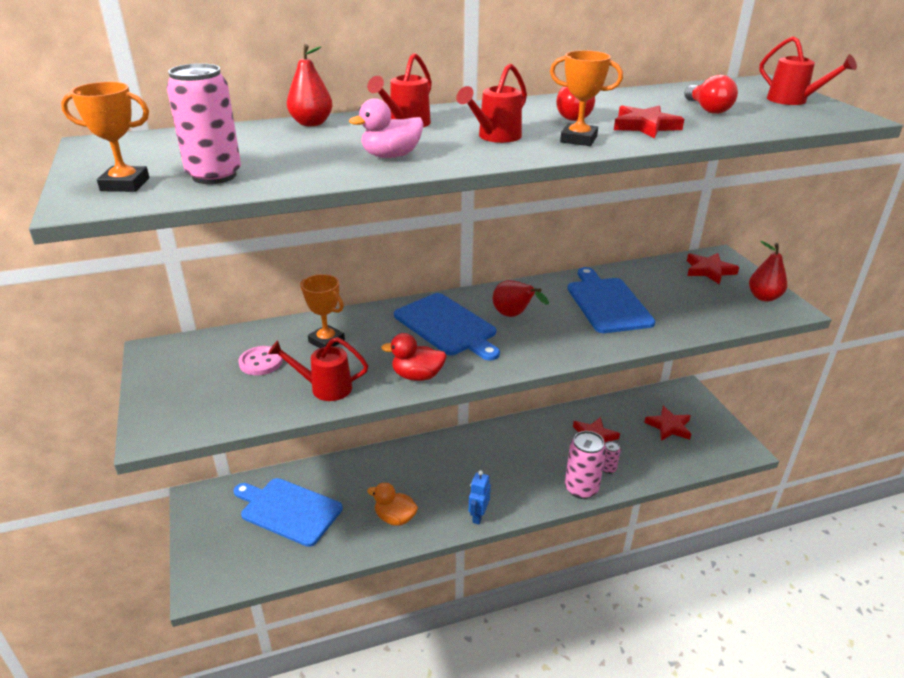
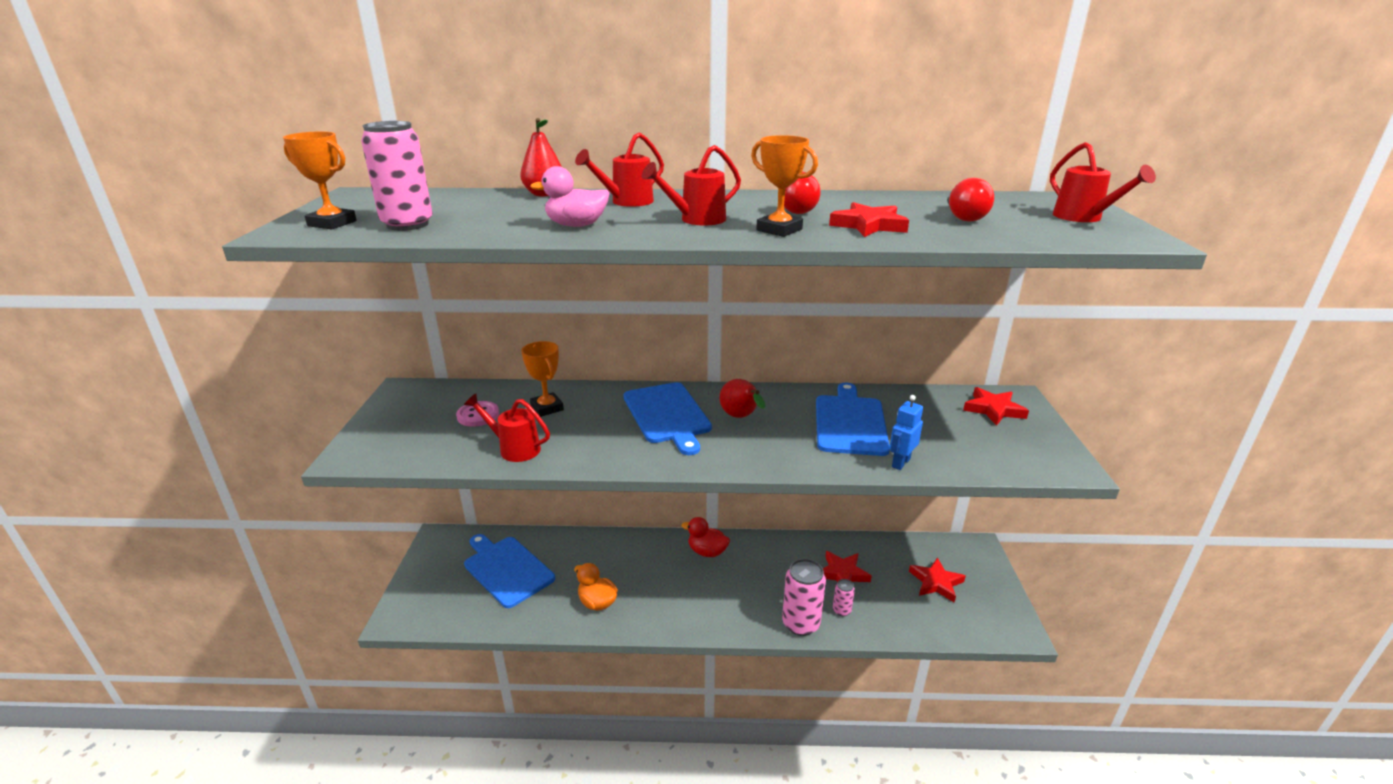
camera: 20 degrees right, 5 degrees down
(417, 376) = (605, 455): red duck -> red duck (707, 552)
(478, 516) = (678, 623): blue robot -> blue robot (900, 463)
(764, 297) = (1043, 449): red pear -> none

